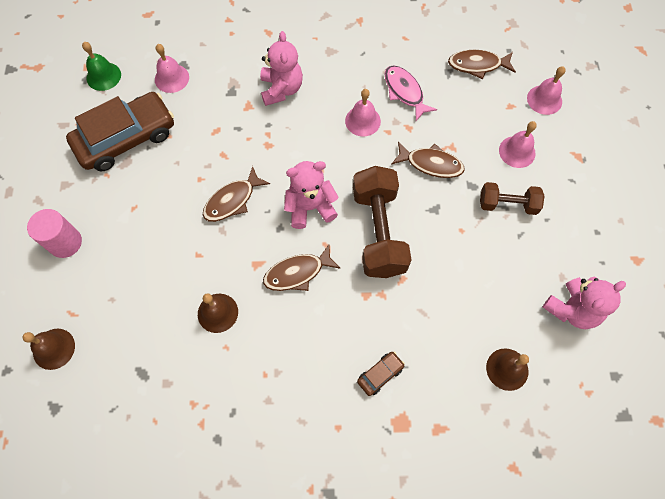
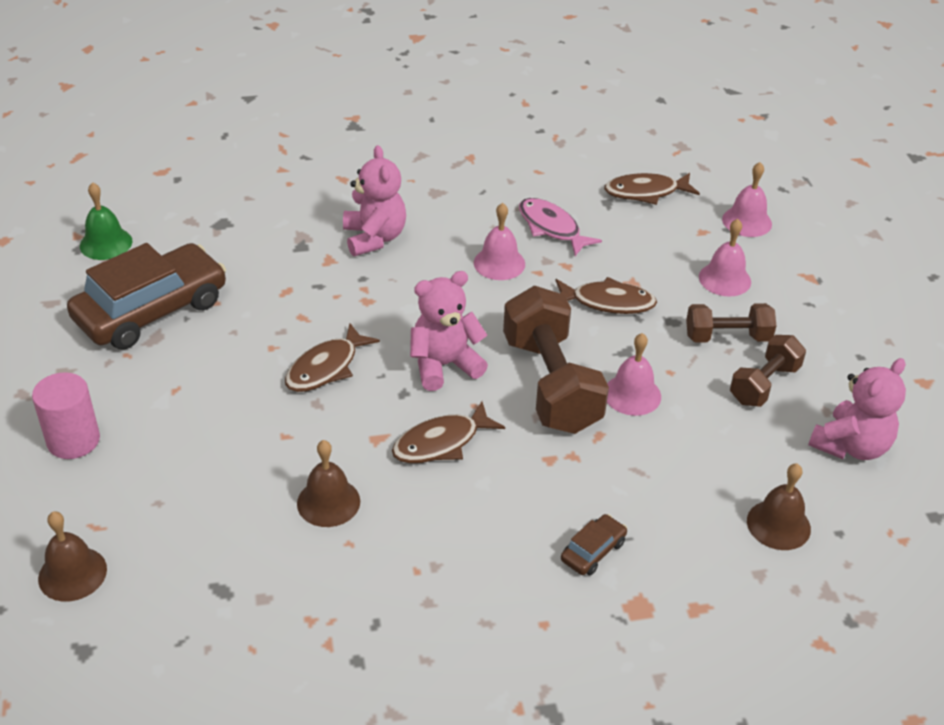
camera: 10 degrees left, 25 degrees down
(171, 78) = (209, 238): pink bell -> pink bell (632, 394)
(524, 249) = (764, 384): none -> brown dumbbell

